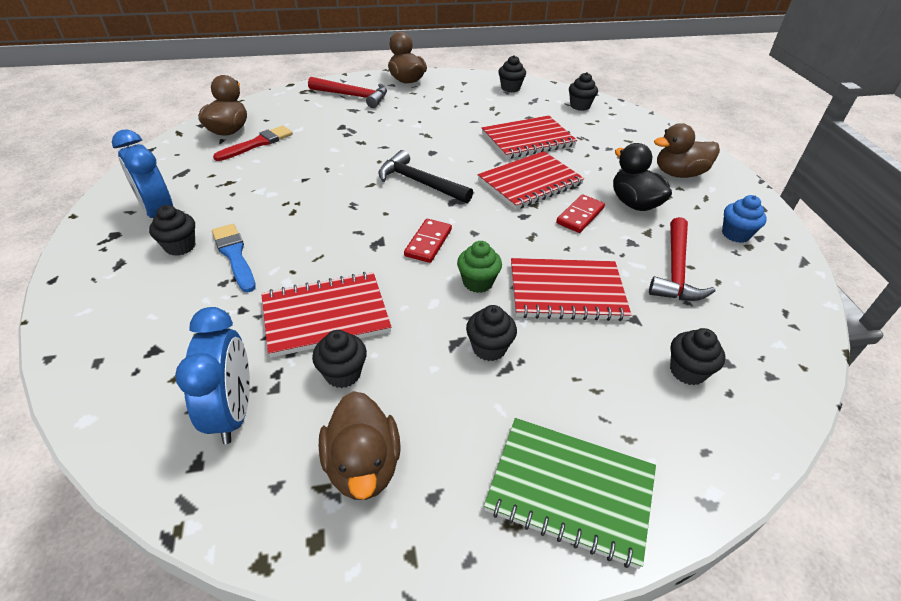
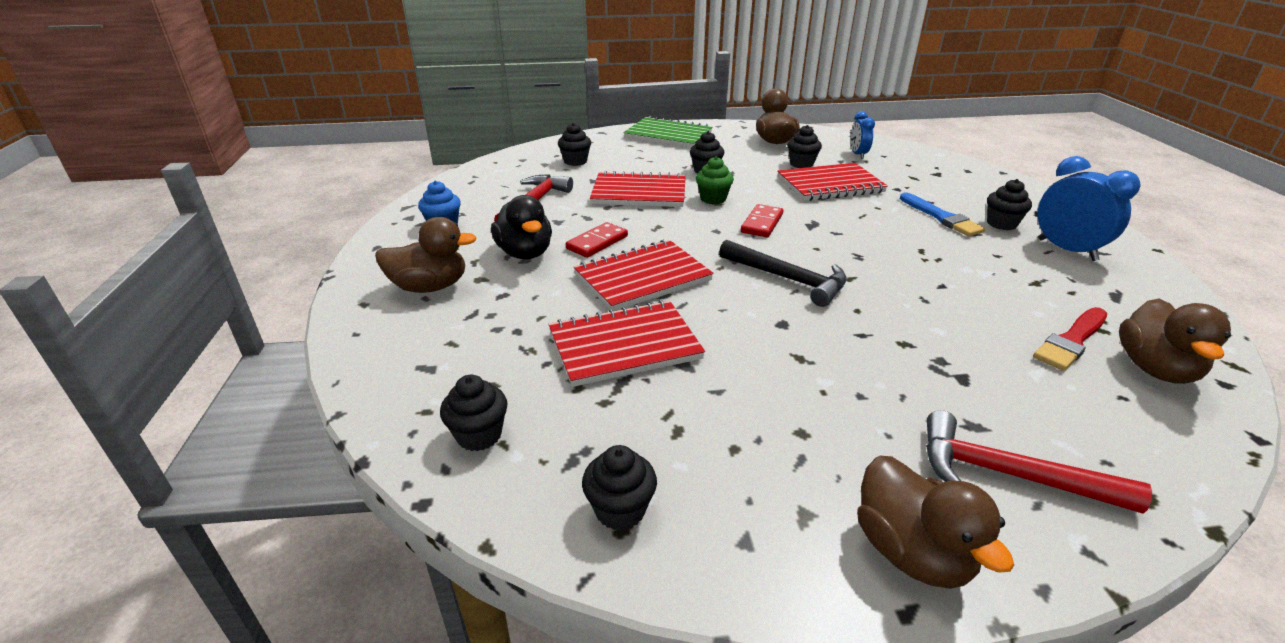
camera: 175 degrees left, 10 degrees down
(233, 412) = (857, 154): blue clock -> blue clock, size x0.60

